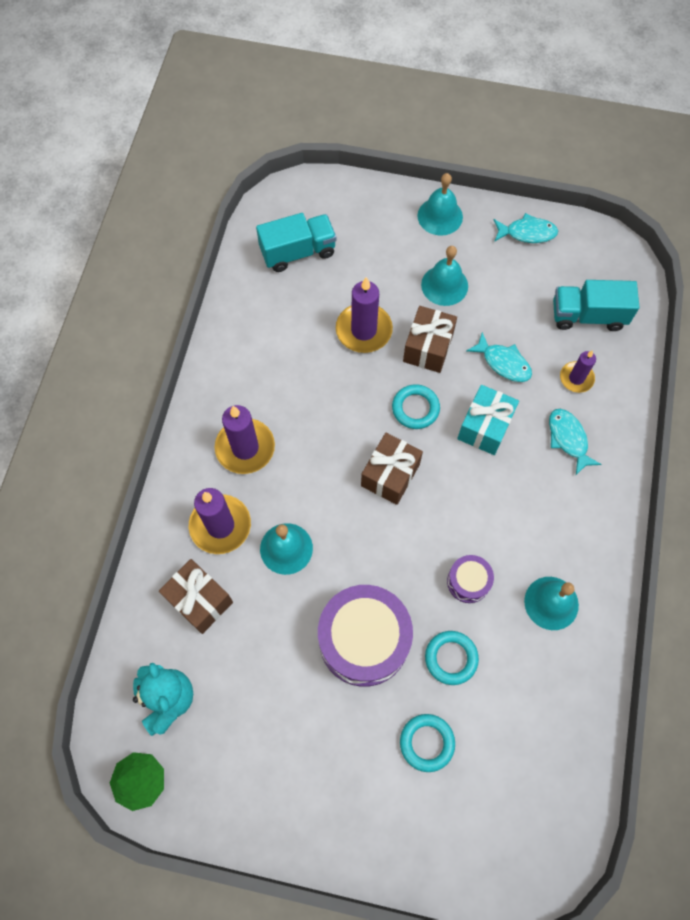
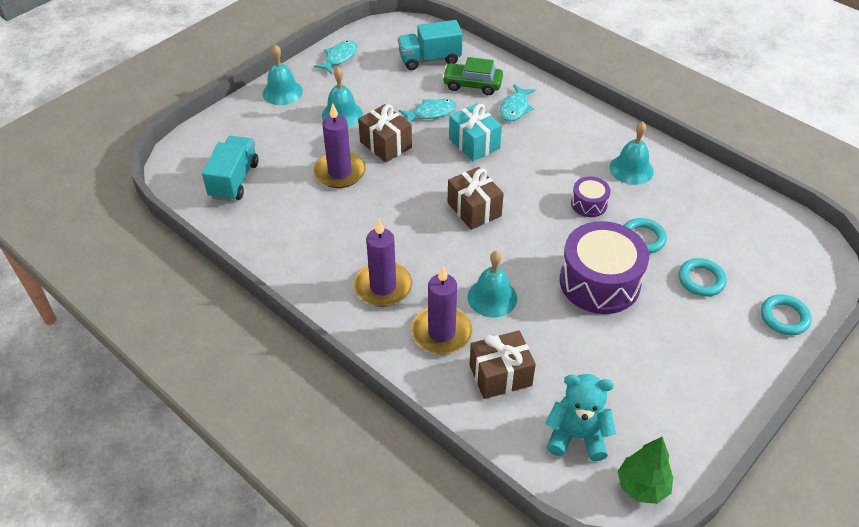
camera: 60 degrees left, 20 degrees down
(415, 408) = (430, 172): turquoise ring -> turquoise ring (784, 317)
(568, 439) = (515, 108): turquoise fish -> turquoise fish turned 75 degrees counterclockwise
(576, 378) = (472, 85): purple candle -> green car
(588, 316) = (430, 59): turquoise truck -> turquoise truck turned 45 degrees clockwise

